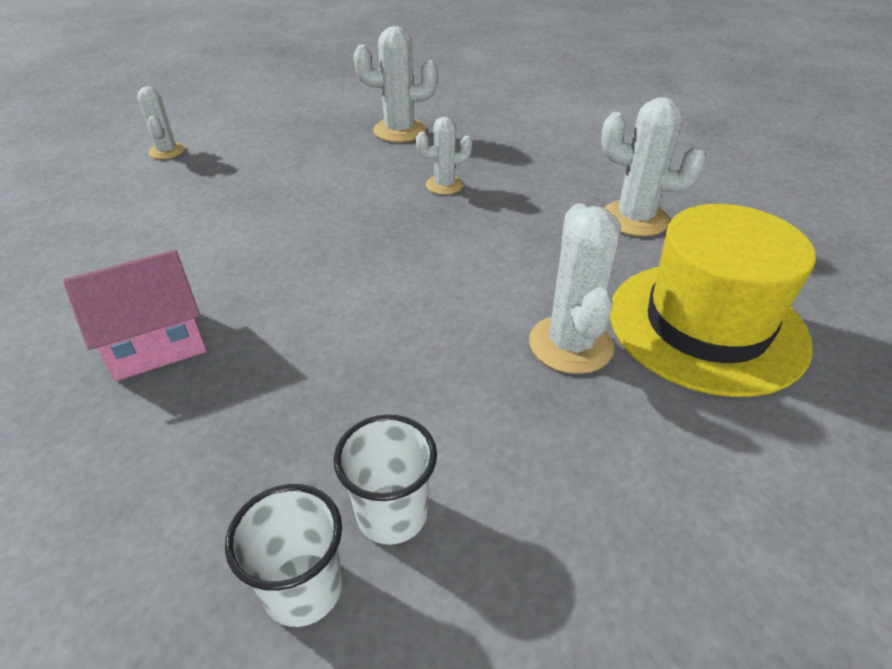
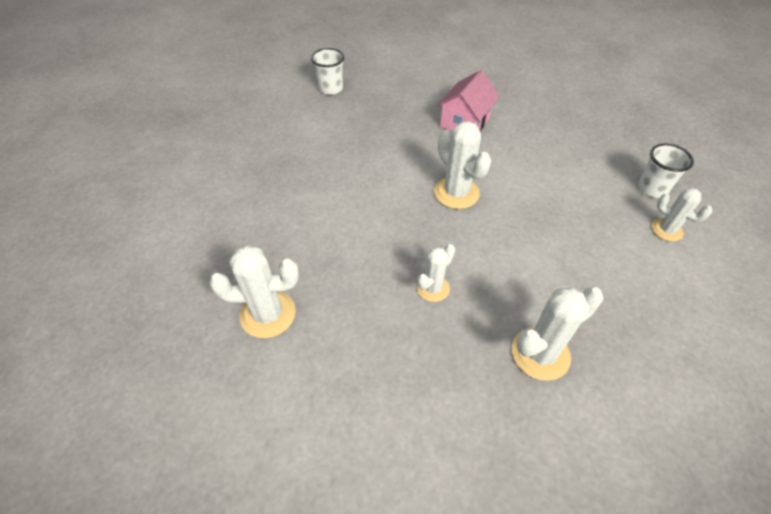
camera: 150 degrees right, 10 degrees up
(392, 514) = (318, 110): white cup -> white cup (652, 188)
(570, 344) = (280, 192): white cactus -> white cactus (456, 193)
(706, 326) = (209, 232): yellow hat -> none

